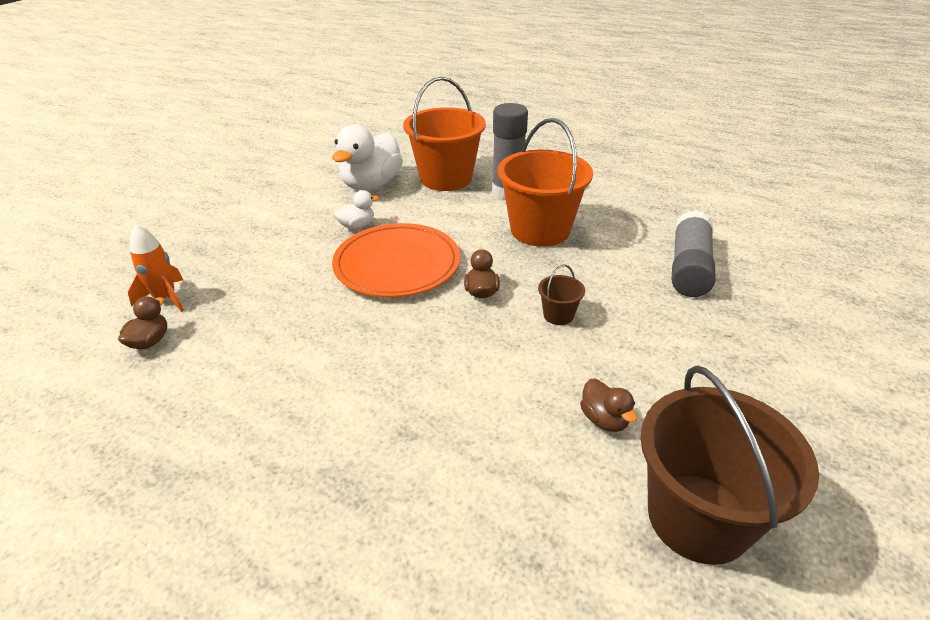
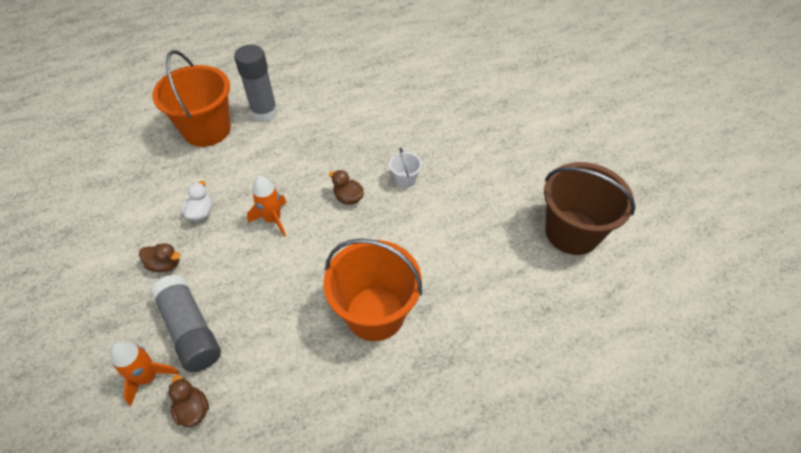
camera: 50 degrees left, 15 degrees up
(371, 184) = (158, 173): white duck -> none
(397, 264) = (273, 219): orange plate -> orange rocket
(540, 230) = (323, 129): orange bucket -> orange bucket (375, 313)
(558, 315) = (405, 179): brown bucket -> white bucket
(604, 419) = (493, 220): brown duck -> brown duck (165, 264)
(689, 268) = (428, 99): grey glue stick -> grey glue stick (190, 330)

